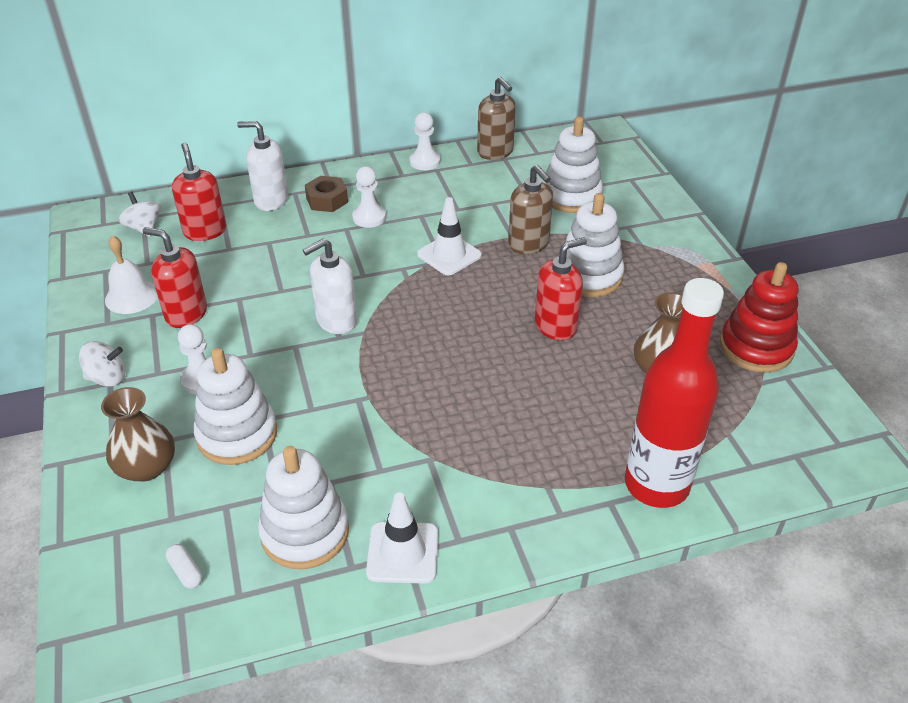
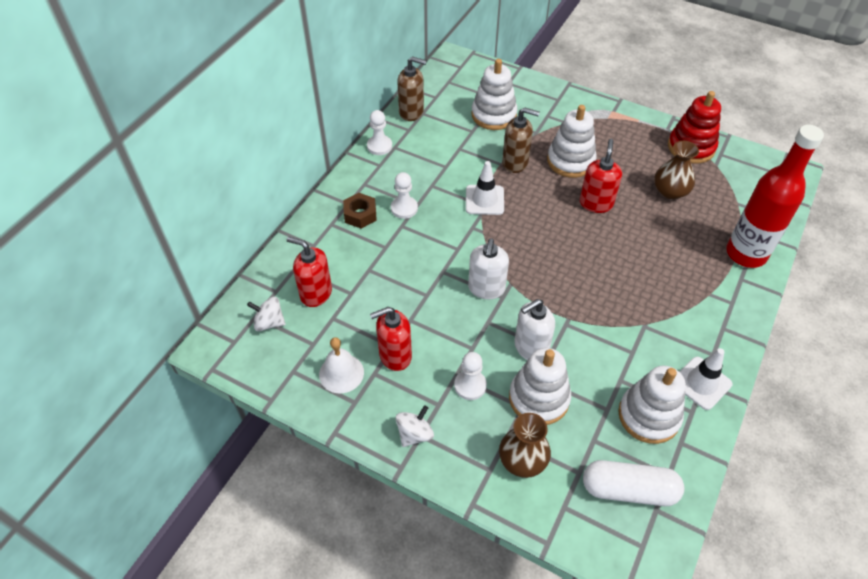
camera: 45 degrees left, 10 degrees up
(186, 571) = (629, 490): white capsule -> white capsule, size x2.48
(271, 200) = (324, 240): white soap dispenser -> white soap dispenser (530, 347)

